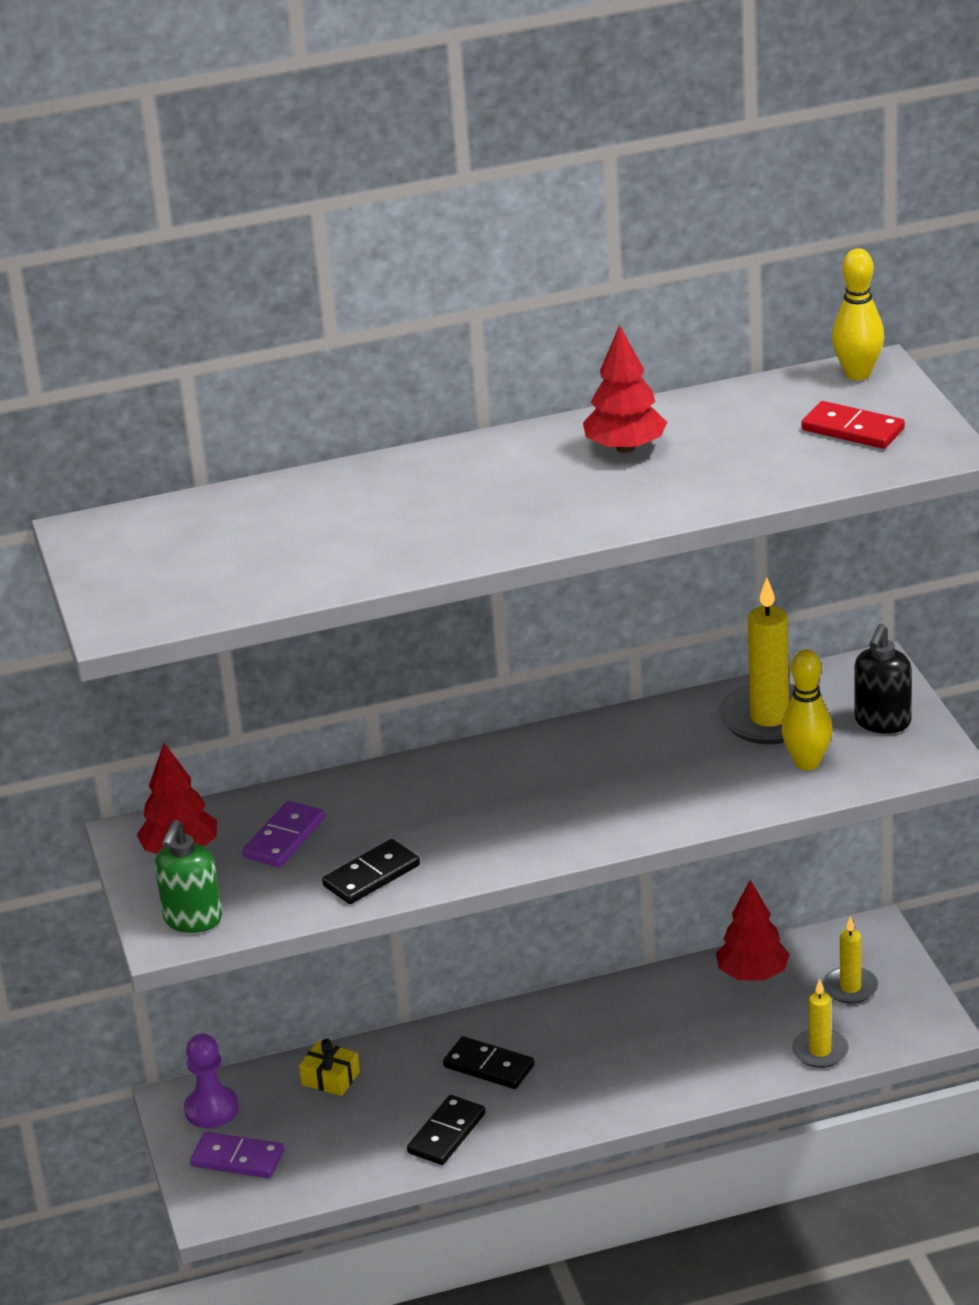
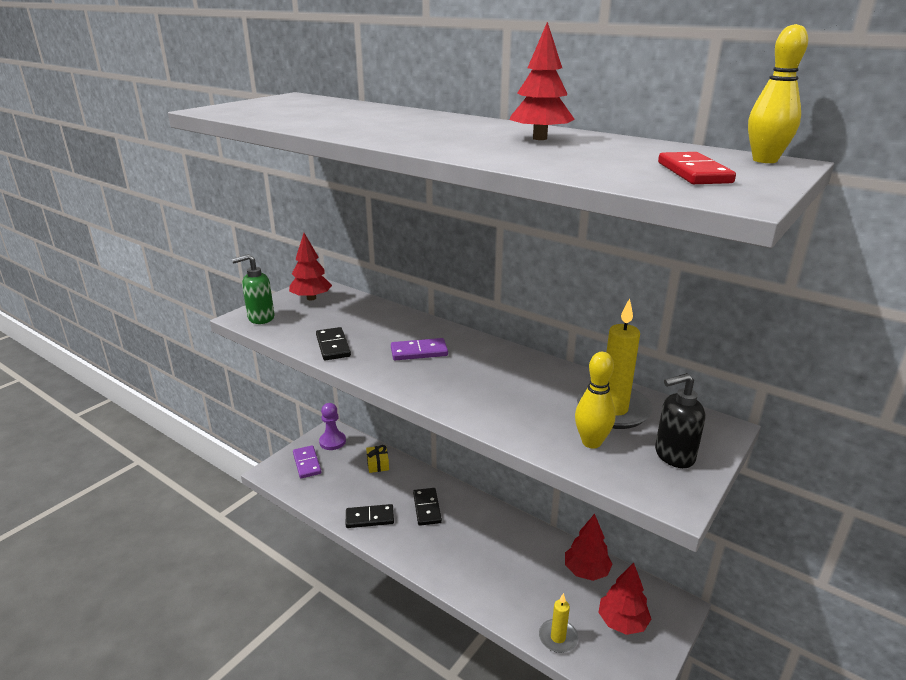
camera: 50 degrees right, 5 degrees down
(284, 838) = (343, 315): purple domino -> purple domino (419, 352)
(371, 875) = (333, 346): black domino -> black domino turned 60 degrees clockwise
(850, 988) = (622, 622): yellow candle -> red tree

